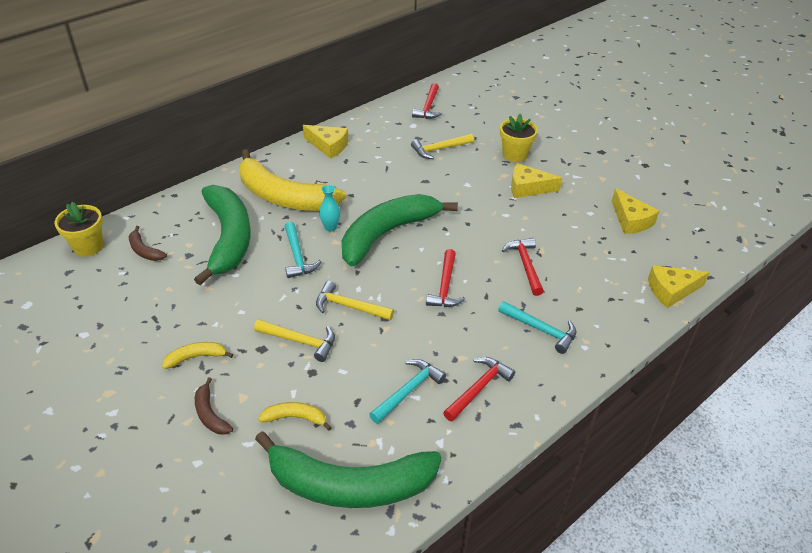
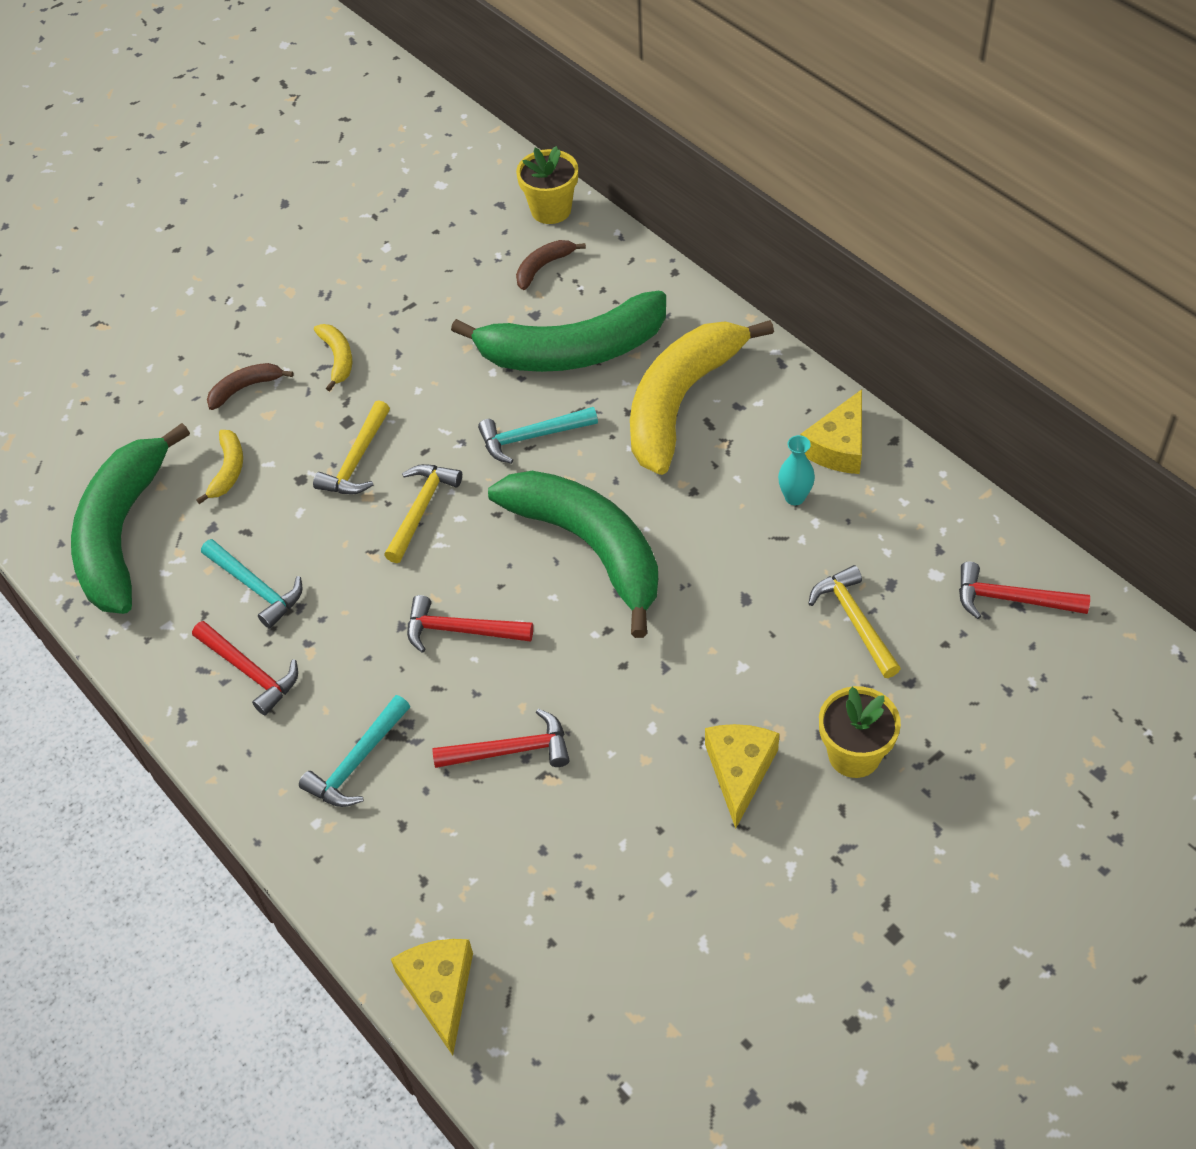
camera: 95 degrees right, 10 degrees up
(330, 227) = (603, 471): turquoise vase -> turquoise vase (794, 497)
(631, 220) = (646, 954): yellow cheese -> none

